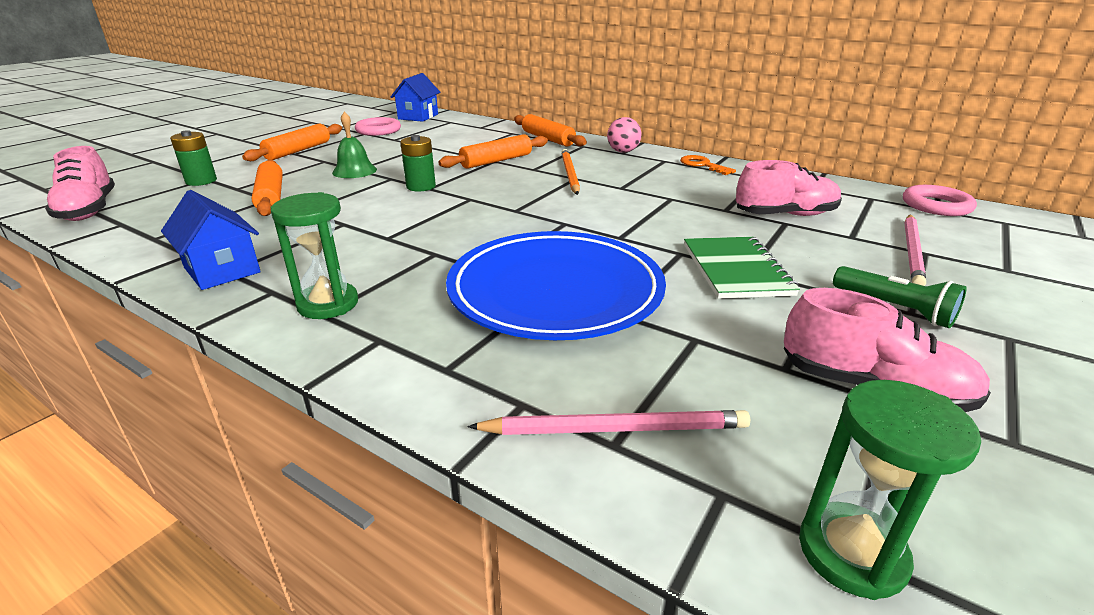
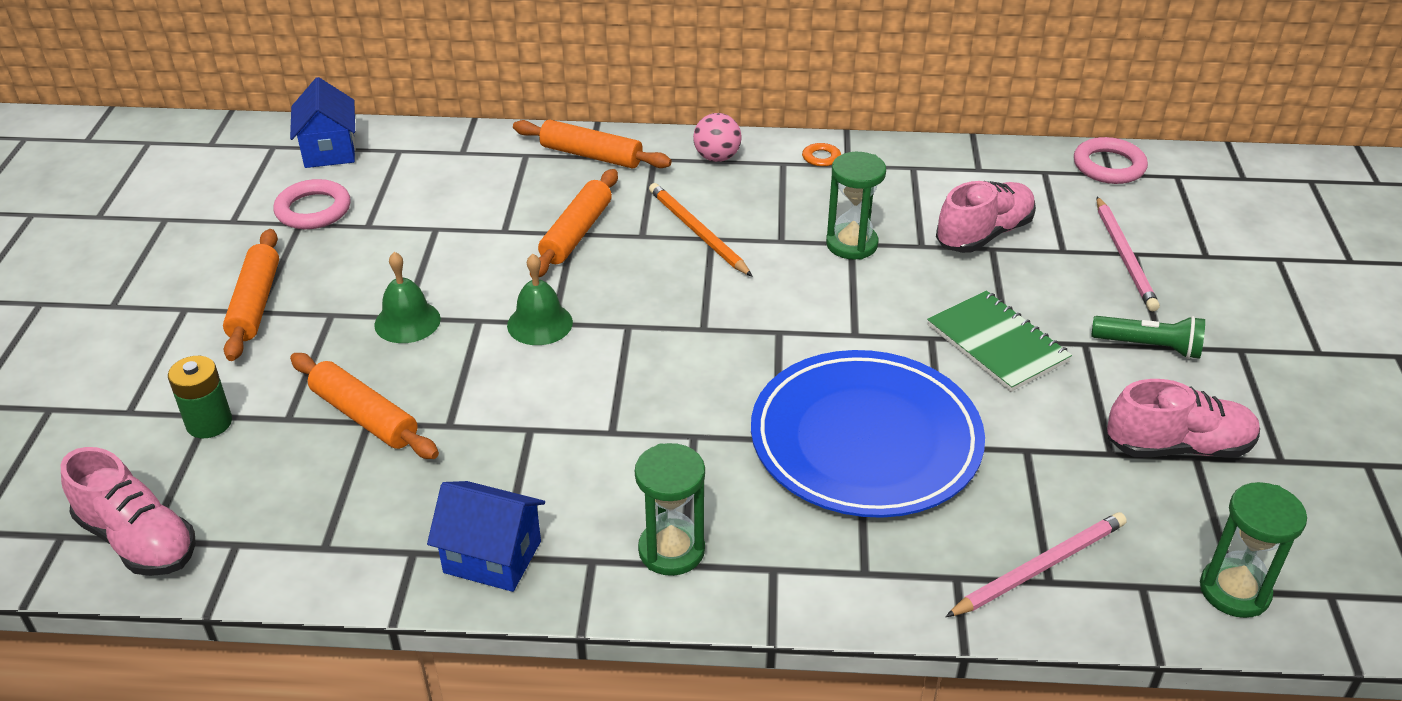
camera: 30 degrees left, 10 degrees up
(421, 186) = (540, 323): green battery -> green bell
(670, 199) = (851, 244): none -> green hourglass

